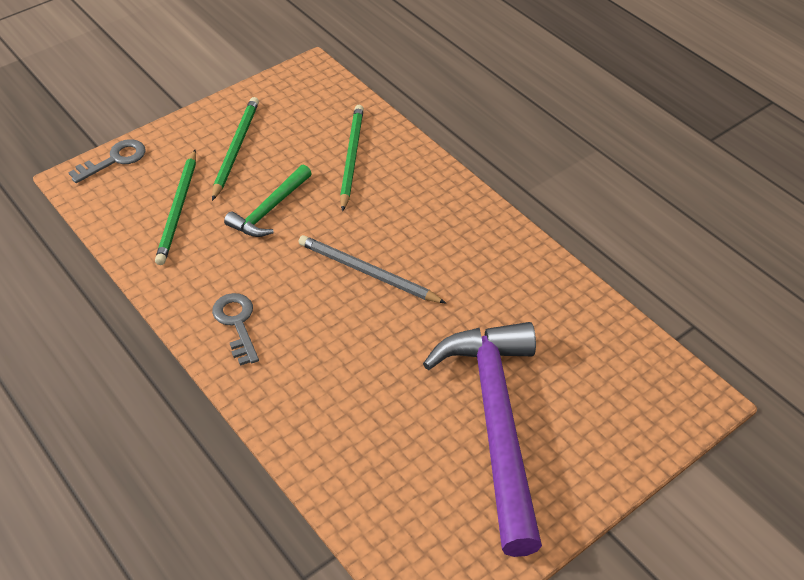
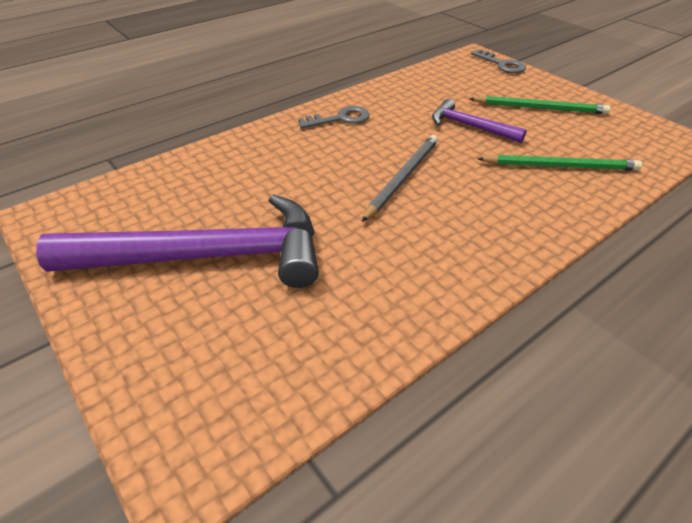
camera: 90 degrees right, 5 degrees down
(178, 209) = (457, 90): green pencil -> none
(269, 209) = (470, 126): green hammer -> purple hammer

